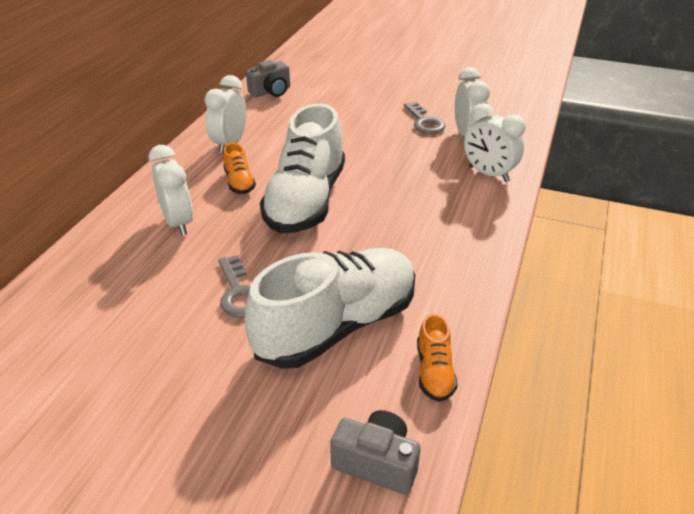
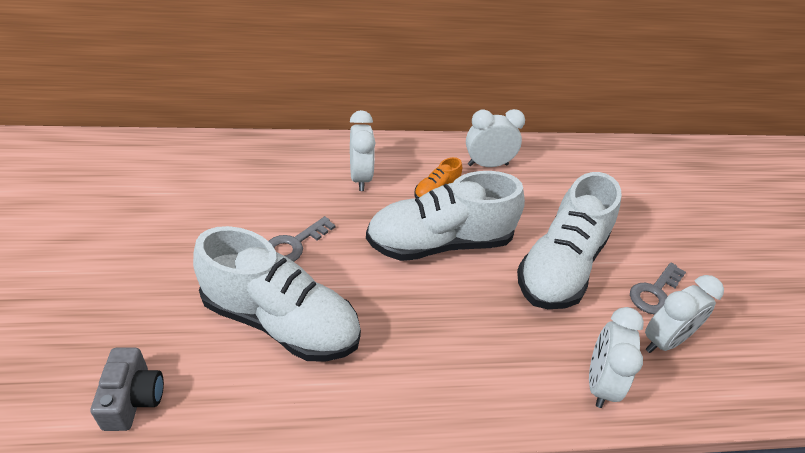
camera: 60 degrees right, 5 degrees up
(178, 223) = (360, 178): white clock -> white clock turned 45 degrees counterclockwise
(271, 92) = (596, 158): grey camera -> none
(374, 151) = (561, 266): none -> white shoe
(434, 372) = (249, 413): orange shoe -> none

